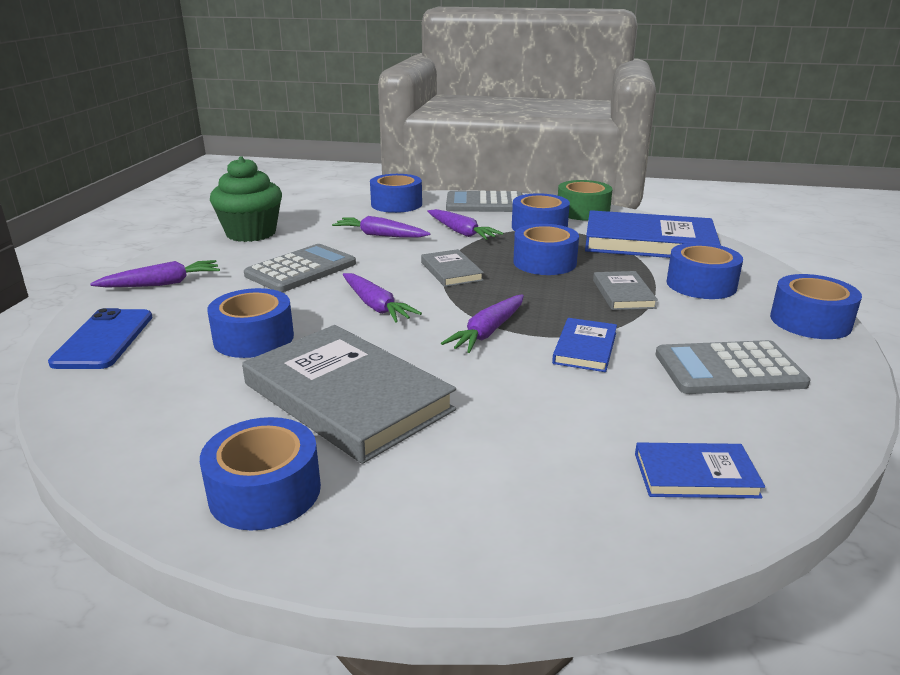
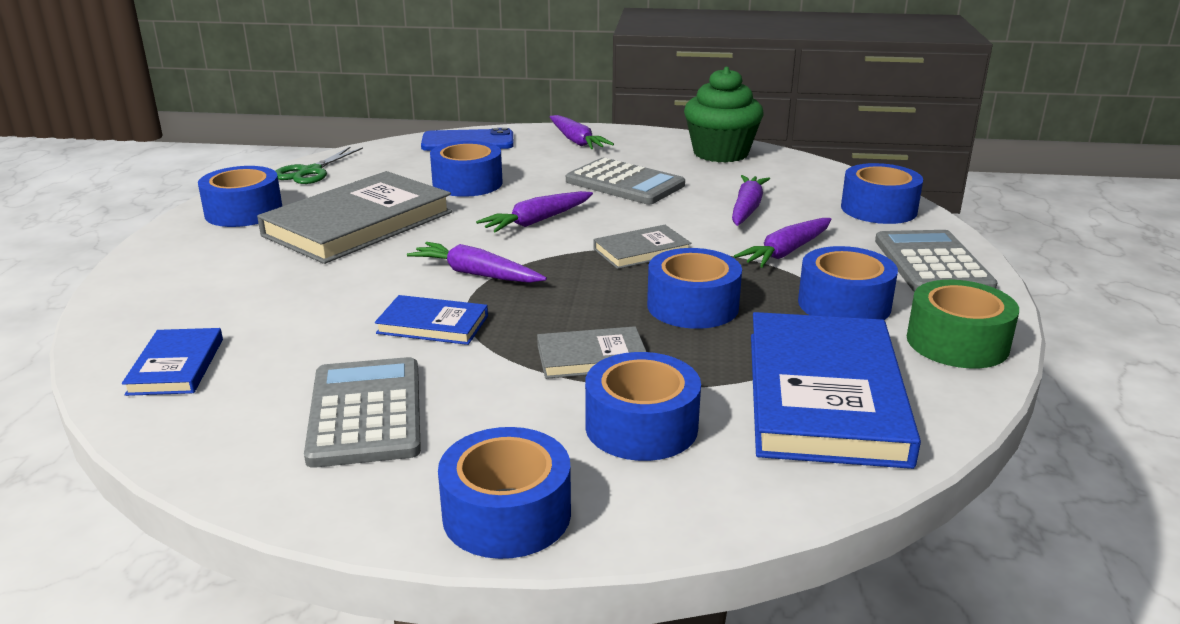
camera: 85 degrees right, 0 degrees up
(127, 449) = (310, 171): none -> green scissors

